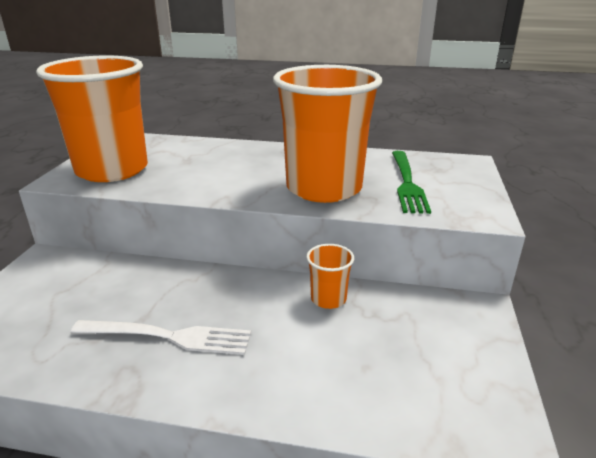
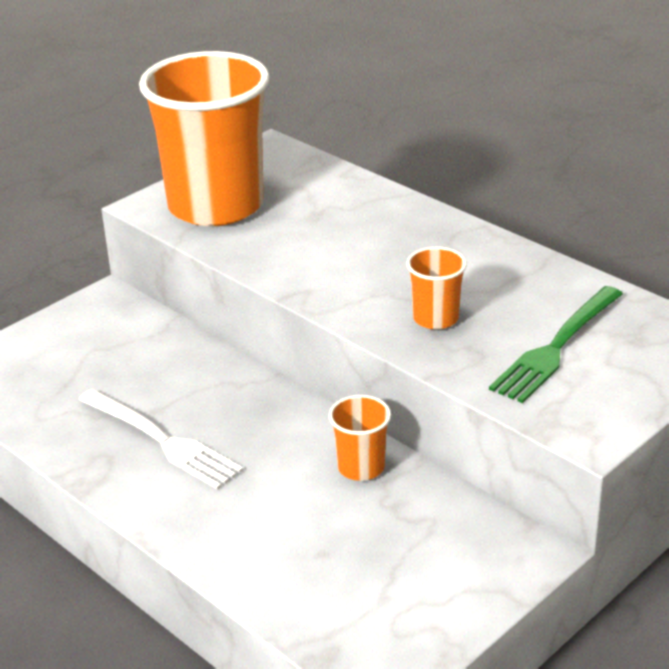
camera: 35 degrees right, 5 degrees up
(324, 188) = (435, 318): orange cup -> orange cup, size x0.42

